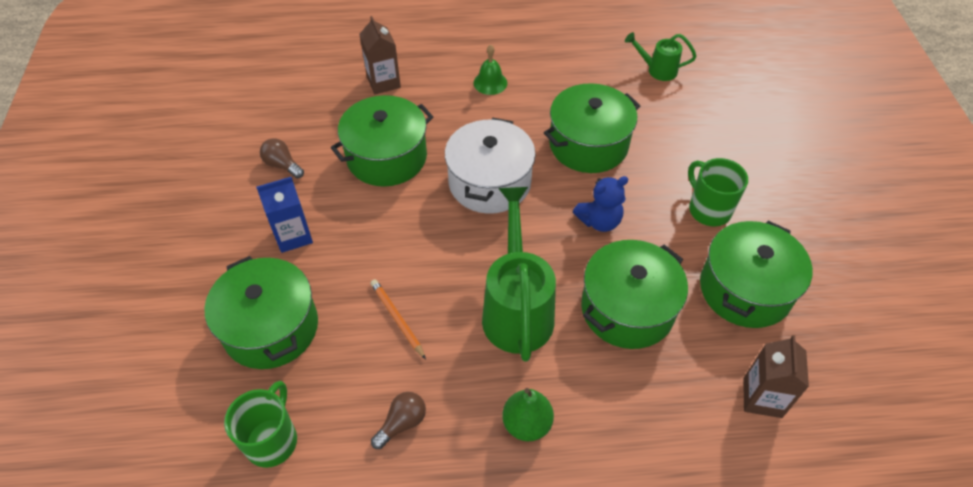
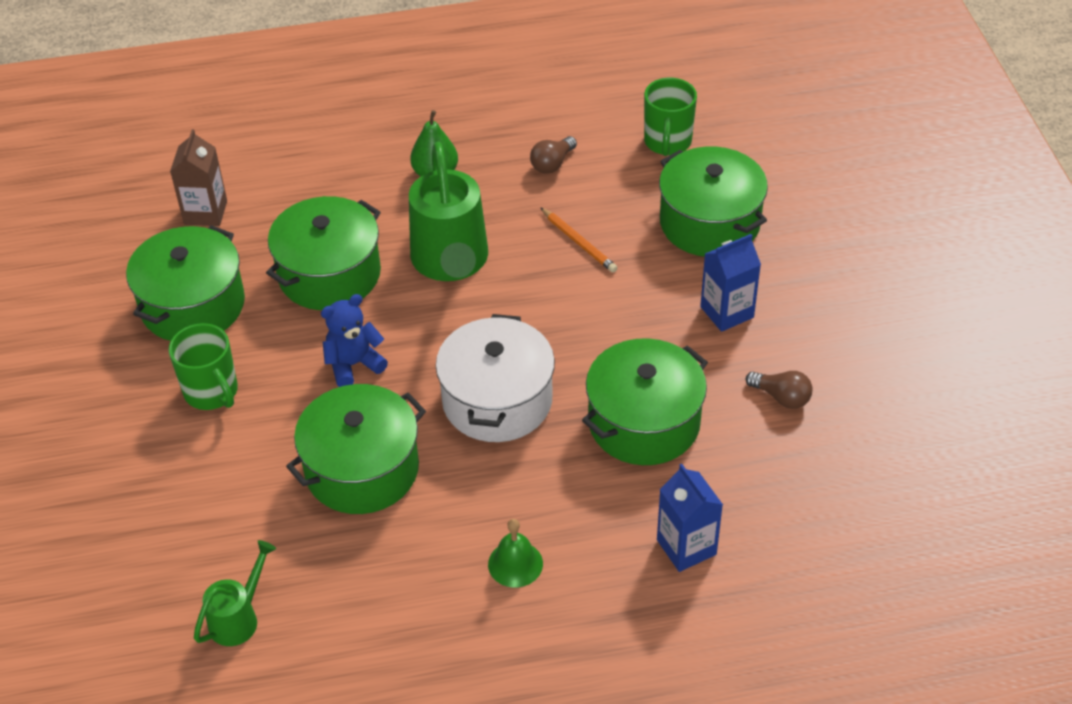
camera: 175 degrees right, 5 degrees down
(383, 82) = (686, 547): brown carton -> blue carton
(657, 70) = (238, 618): green watering can -> green watering can turned 60 degrees counterclockwise

